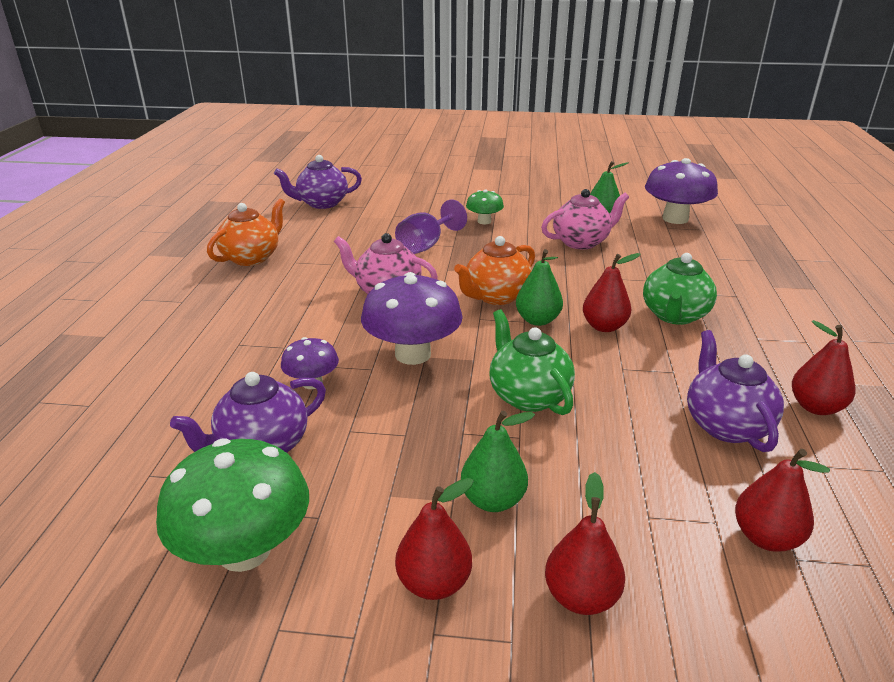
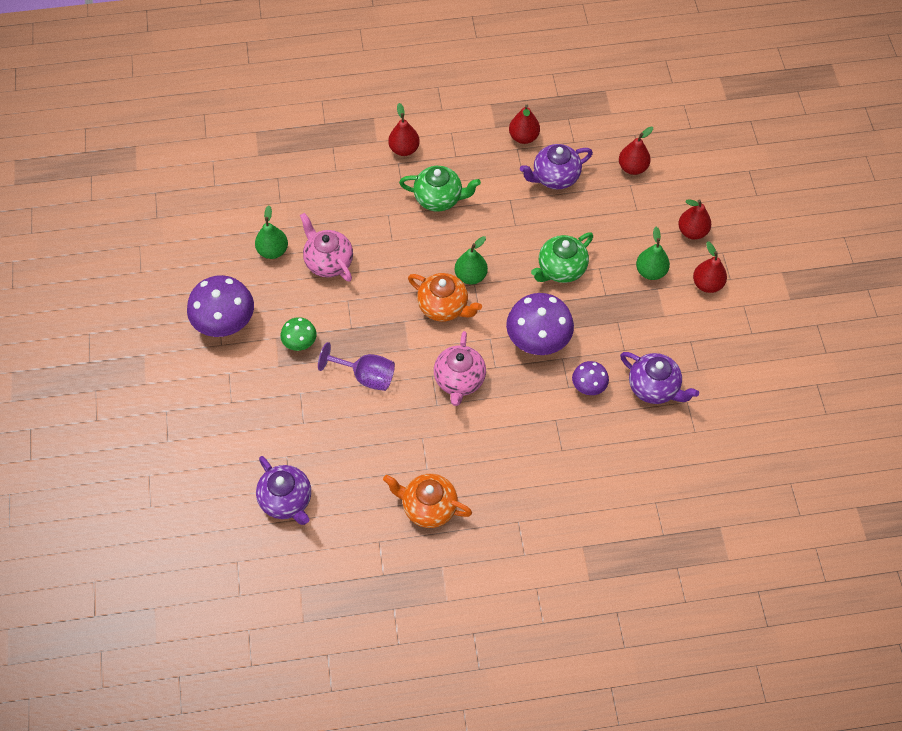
camera: 105 degrees left, 30 degrees up
(244, 550) = (721, 363): green mushroom -> none
(604, 327) = (467, 237): red pear -> red pear (404, 149)
(675, 219) = (258, 197): purple mushroom -> purple mushroom (225, 322)

